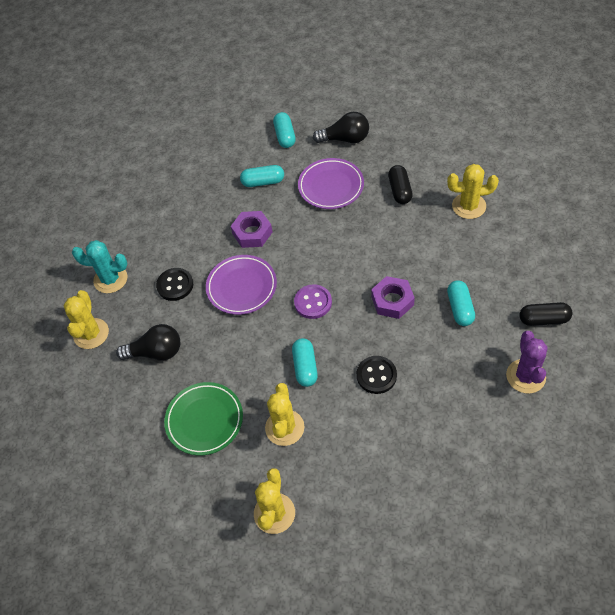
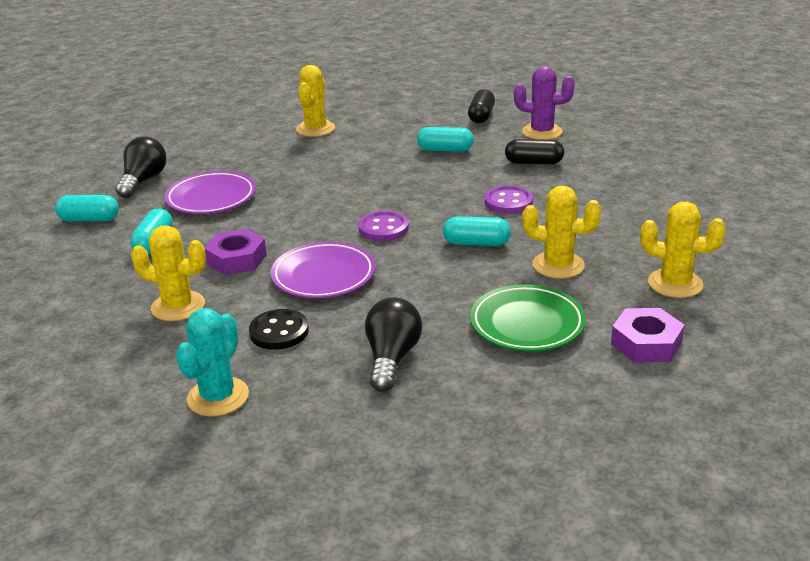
camera: 80 degrees left, 25 degrees down
(91, 334) = (317, 425): yellow cactus -> yellow cactus (178, 306)
(376, 375) = (508, 202): black button -> purple button
(392, 301) = (412, 182): purple nut -> purple nut (646, 343)
(400, 190) = (259, 160): black capsule -> black capsule (534, 162)

